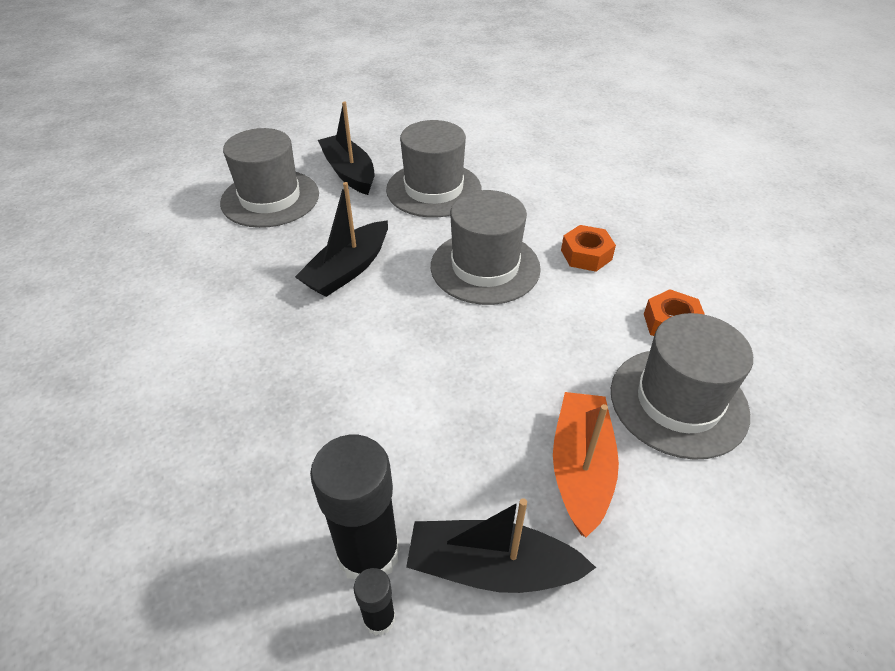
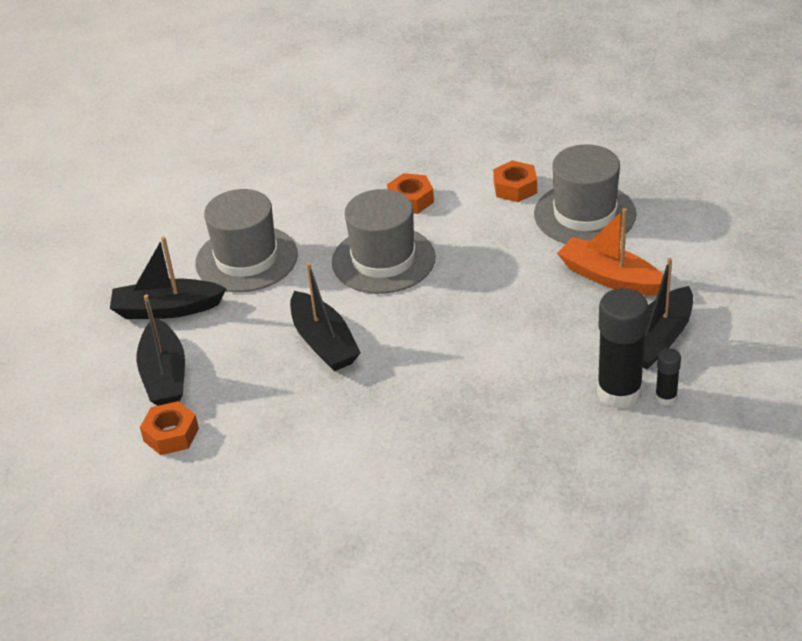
camera: 60 degrees left, 5 degrees down
(201, 225) = (171, 435): none -> orange nut
(270, 198) = (164, 375): grey hat -> black boat

